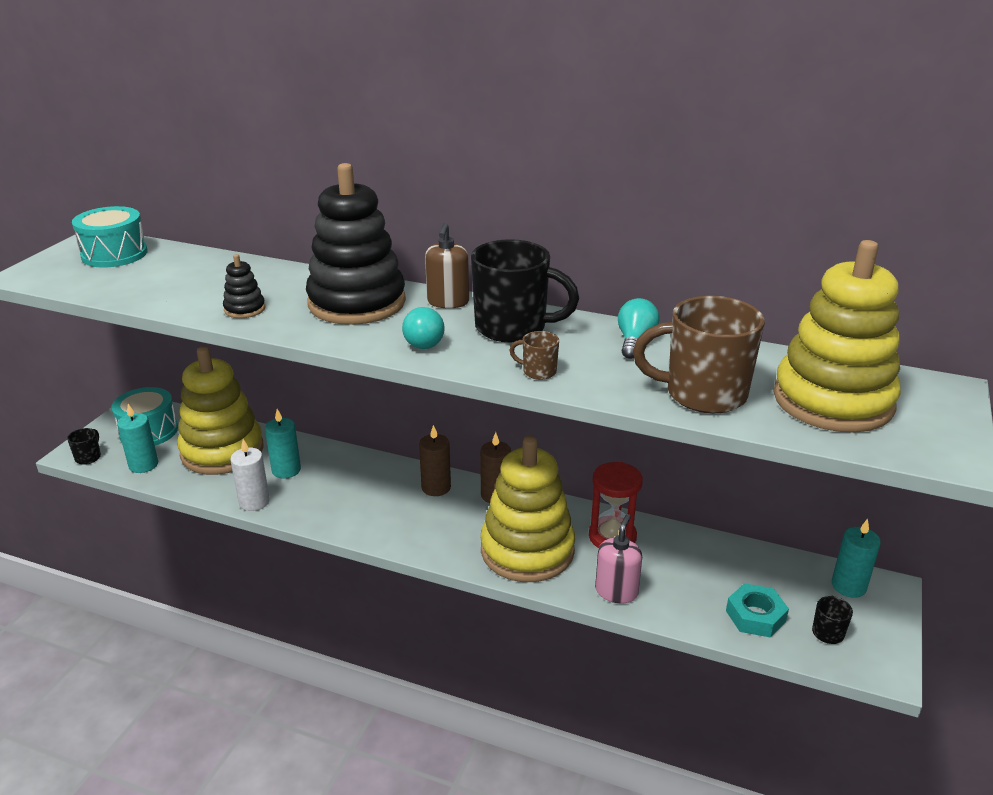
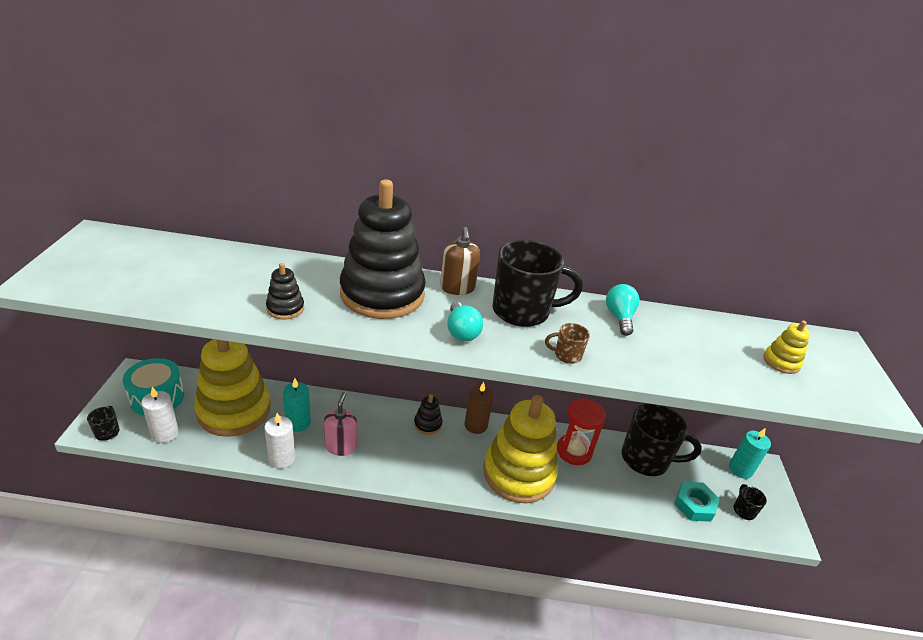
camera: 20 degrees left, 5 degrees up
(114, 254) = (125, 251): turquoise drum -> none
(143, 465) = (165, 433): turquoise candle -> white candle
(436, 487) = (427, 424): brown candle -> black stacking toy
(616, 591) = (596, 500): pink soap dispenser -> pink soap dispenser (341, 446)
(703, 394) = (695, 365): brown mug -> none
(710, 557) = (646, 459): none -> black mug
(833, 401) = (781, 362): yellow stacking toy -> yellow stacking toy, size x0.41

